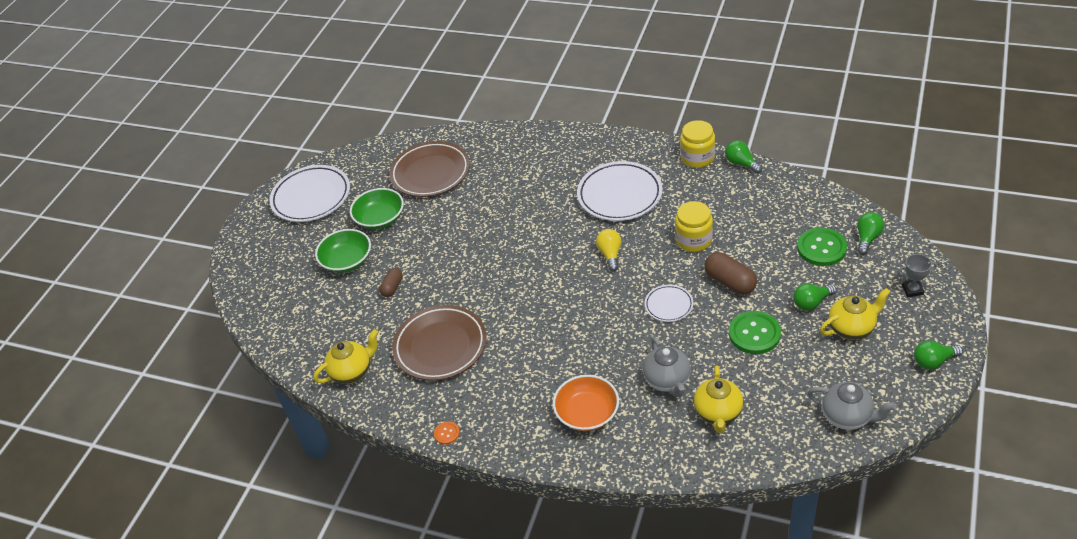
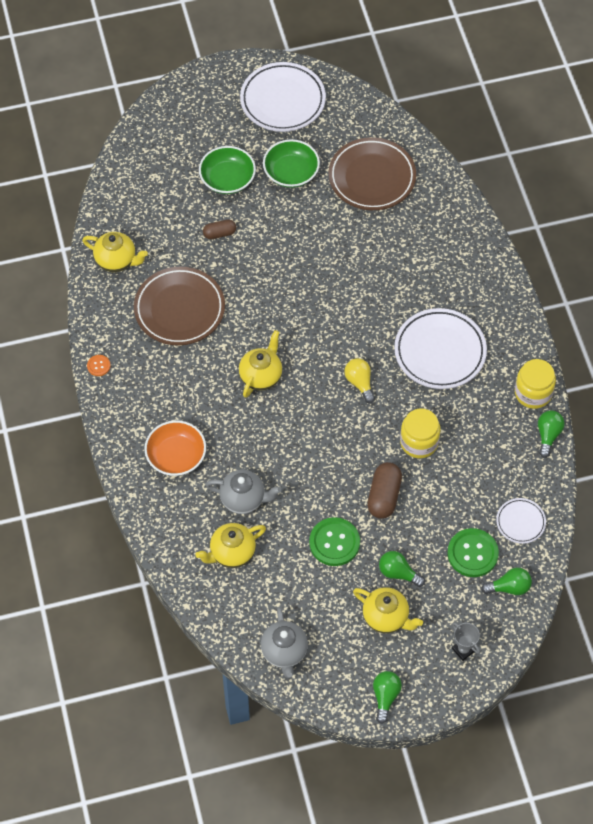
camera: 50 degrees right, 15 degrees up
(553, 316) = (261, 376): none -> yellow teapot
(610, 254) = (359, 383): yellow light bulb -> yellow light bulb turned 75 degrees counterclockwise
(667, 381) = (243, 499): grey teapot -> grey teapot turned 120 degrees counterclockwise
(668, 305) = (327, 460): white plate -> white plate (520, 522)
(933, 361) = (385, 697): green light bulb -> green light bulb turned 60 degrees clockwise

